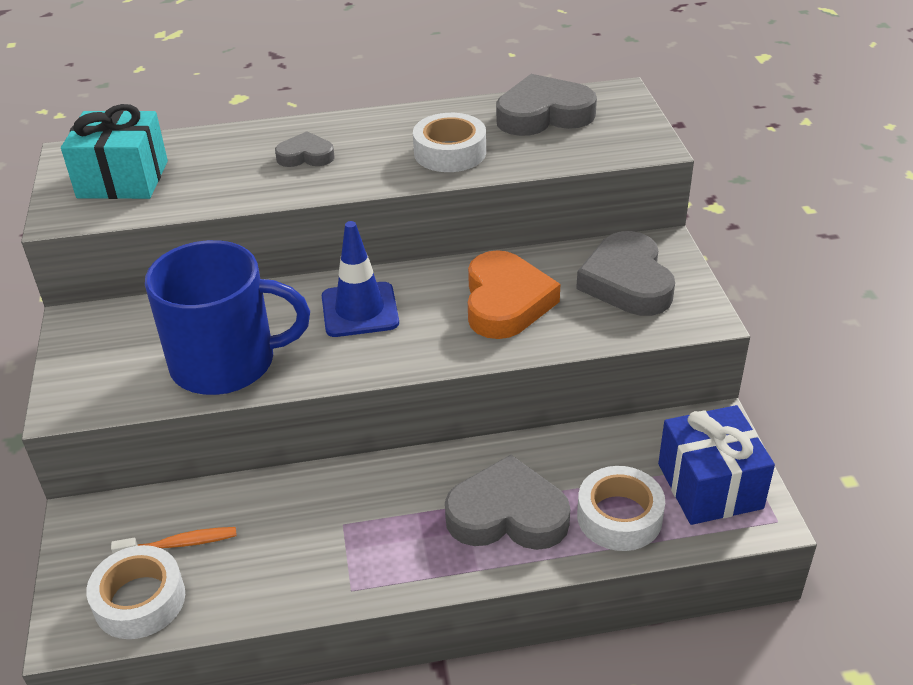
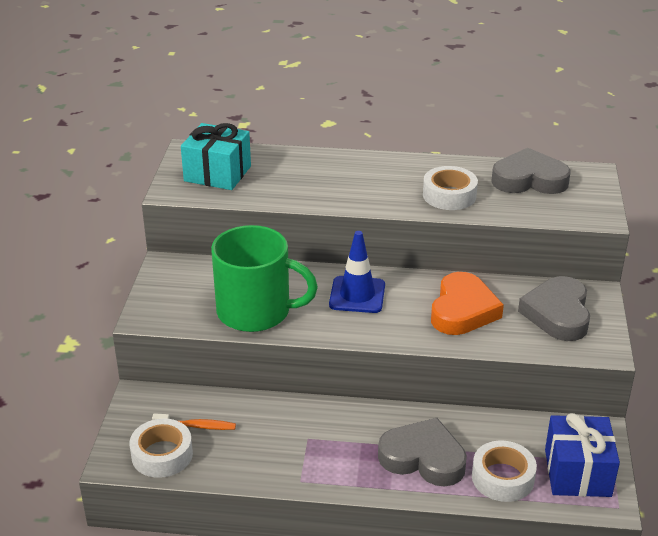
camera: 15 degrees right, 5 degrees down
(226, 362) = (255, 311): blue mug -> green mug
(306, 156) = (346, 179): grey heart -> none

